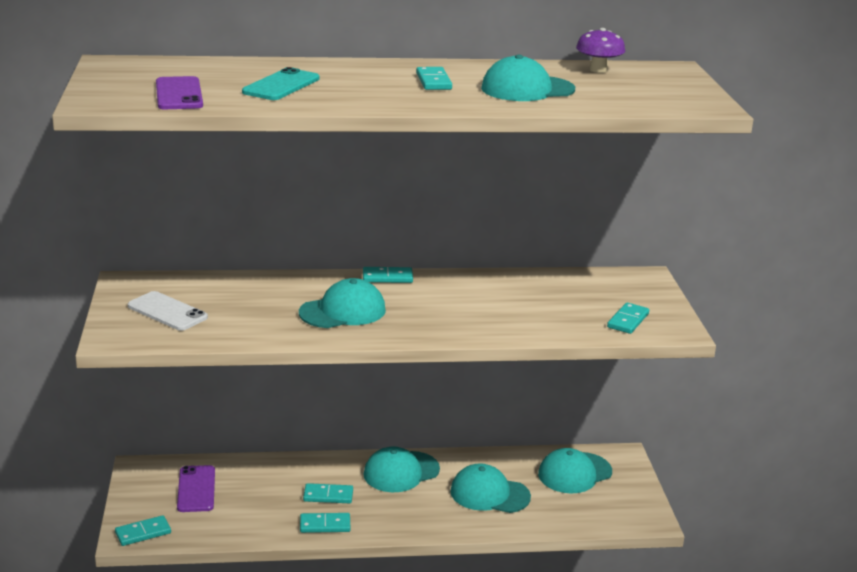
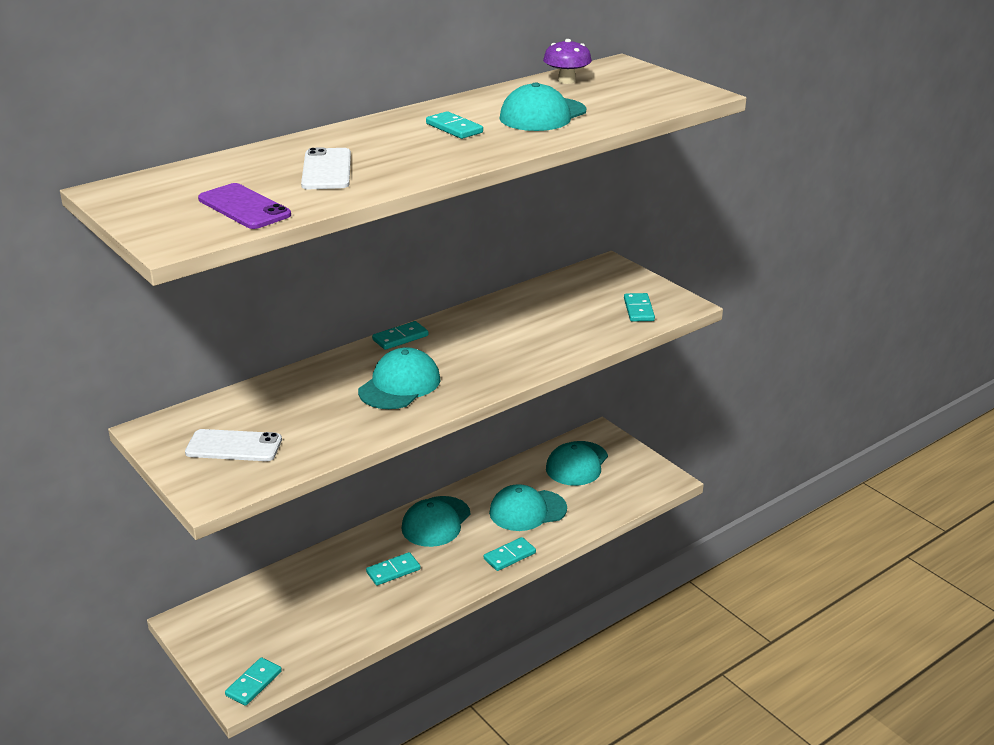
camera: 30 degrees left, 5 degrees up
(196, 489) = (264, 618): purple phone -> none
(281, 85) = (327, 170): turquoise phone -> white phone
(325, 525) = (416, 599): turquoise domino -> turquoise domino (509, 556)

